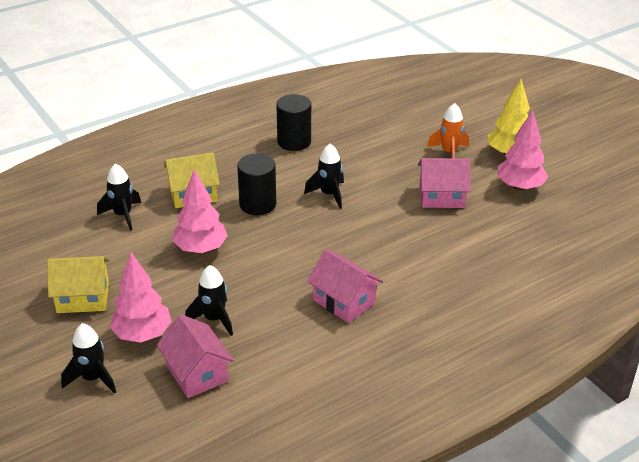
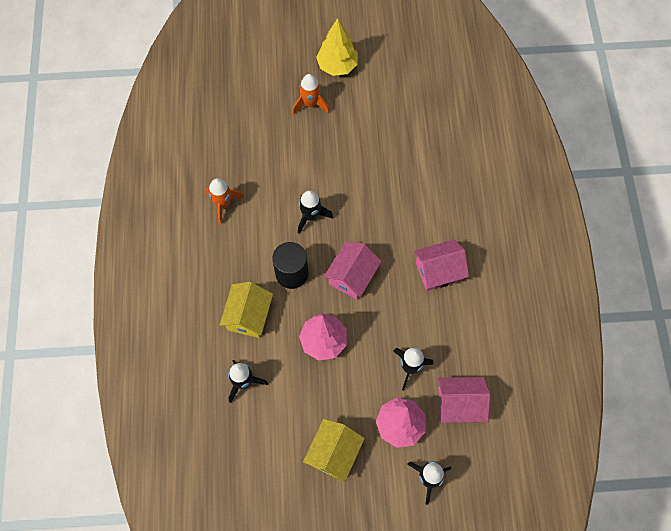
camera: 60 degrees left, 30 degrees up
(294, 142) = (223, 205): black cylinder -> orange rocket
(441, 197) = (361, 142): pink house -> pink house (352, 276)
(520, 187) = (380, 85): pink tree -> none

